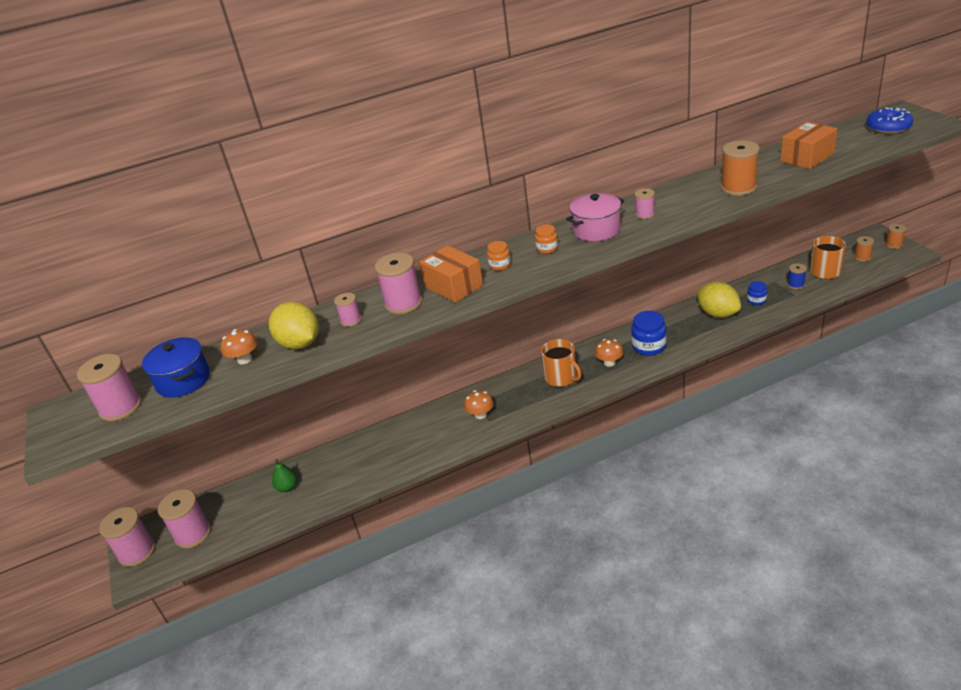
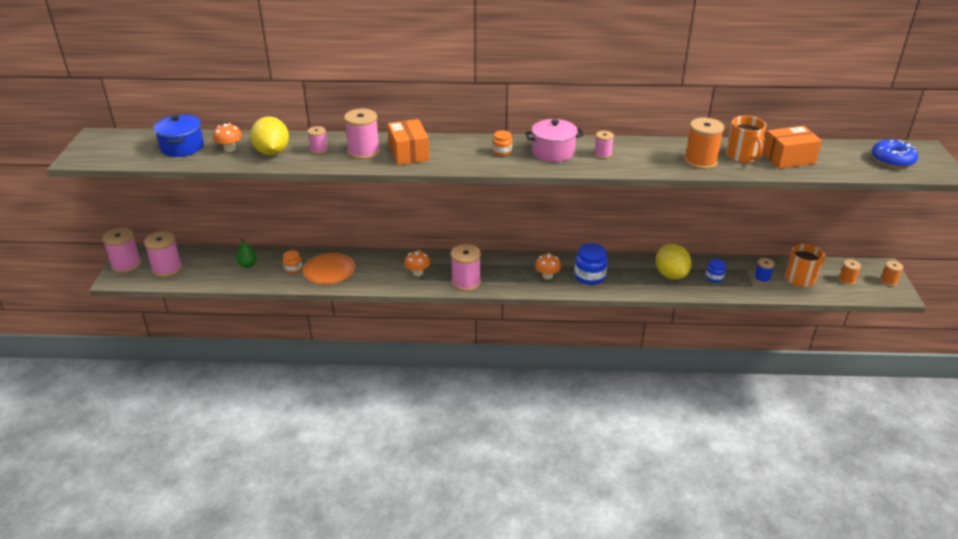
camera: 20 degrees right, 0 degrees up
(121, 407) = (132, 149): pink spool -> pink spool (466, 282)
(385, 453) = (329, 271): none -> orange plate
(500, 265) = (456, 151): orange jar -> orange jar (293, 269)
(561, 378) = (500, 271): orange mug -> orange mug (742, 156)

